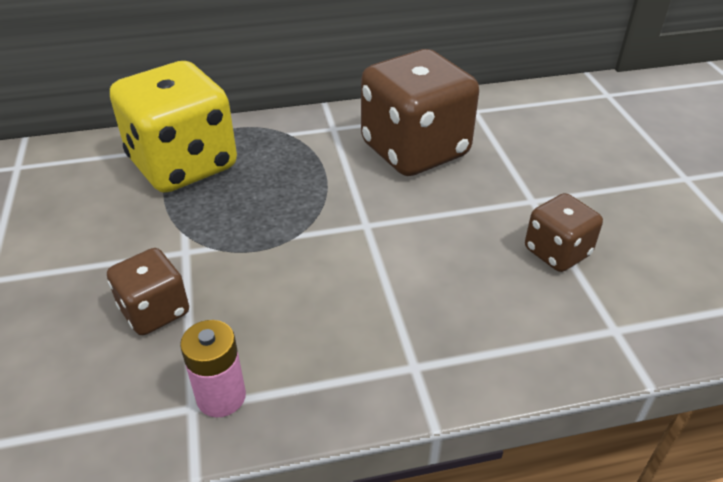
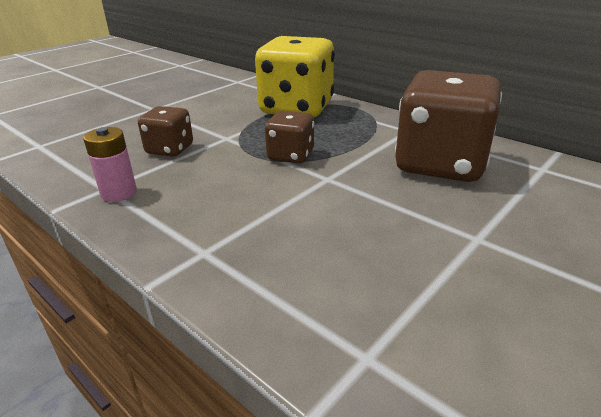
camera: 55 degrees right, 10 degrees down
(557, 252) = (427, 277): brown dice -> brown dice (291, 155)

